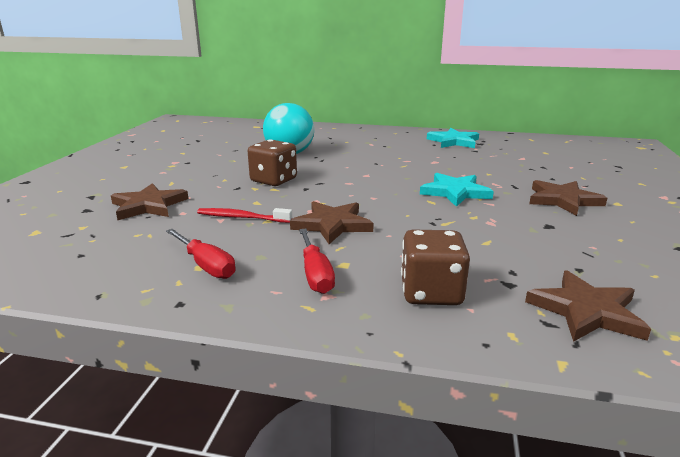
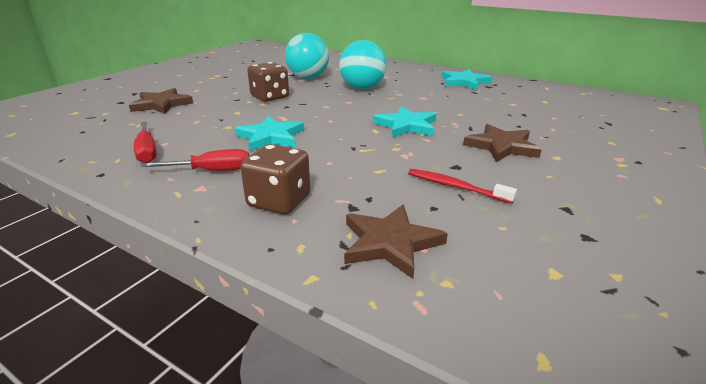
camera: 20 degrees right, 5 degrees up
(242, 218) = (212, 122): red toothbrush -> red toothbrush (455, 187)
(315, 274) = (212, 171): red screwdriver -> red screwdriver turned 105 degrees counterclockwise
(332, 225) = (270, 137): brown star -> turquoise star
(362, 159) = (362, 88): none -> turquoise ball

